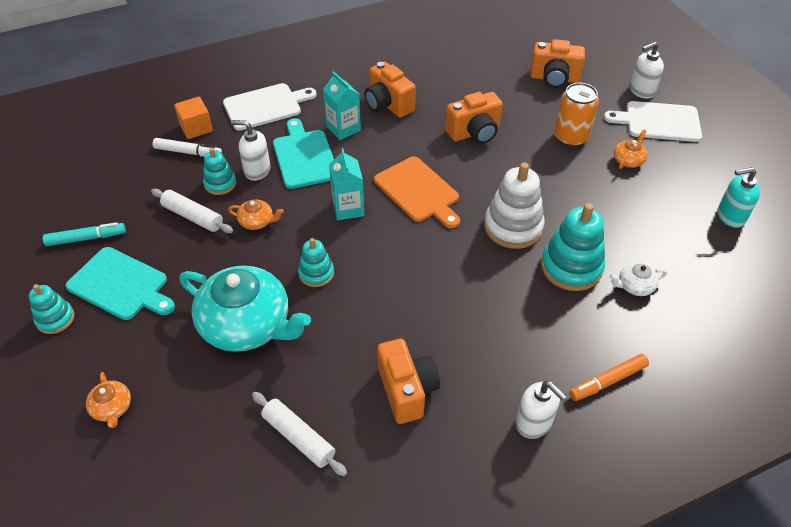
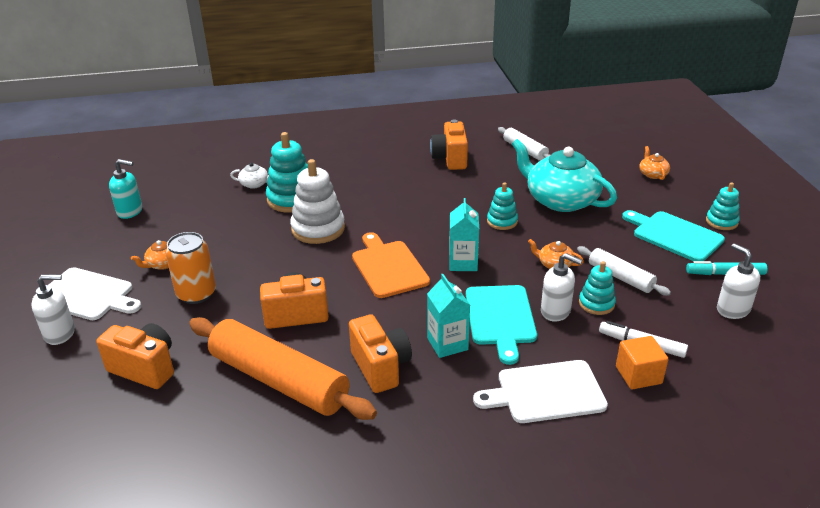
camera: 165 degrees left, 15 degrees down
(455, 85) = (279, 380): none -> orange rolling pin
(534, 423) = (377, 140): white soap dispenser -> white soap dispenser (732, 309)
(607, 381) = (318, 148): orange marker -> none

